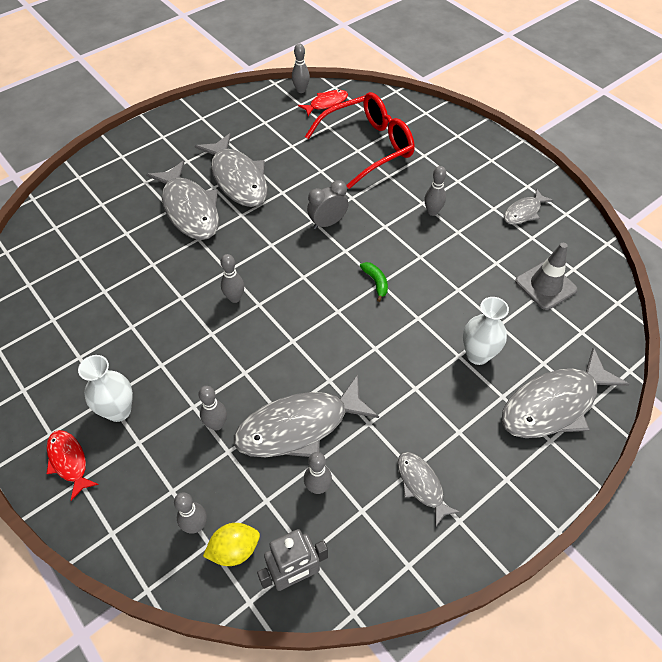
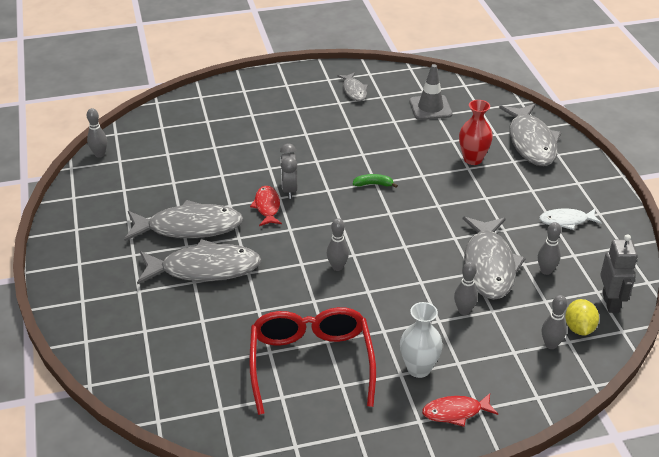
camera: 65 degrees left, 15 degrees down
(326, 103) = (134, 145): red fish -> red fish (267, 207)
(367, 147) = (215, 140): red glasses -> red glasses (311, 363)
(421, 485) = (566, 221): grey fish -> white fish
(432, 212) = (320, 132): grey bowling pin -> none
(477, 355) = (473, 159): white vase -> red vase

